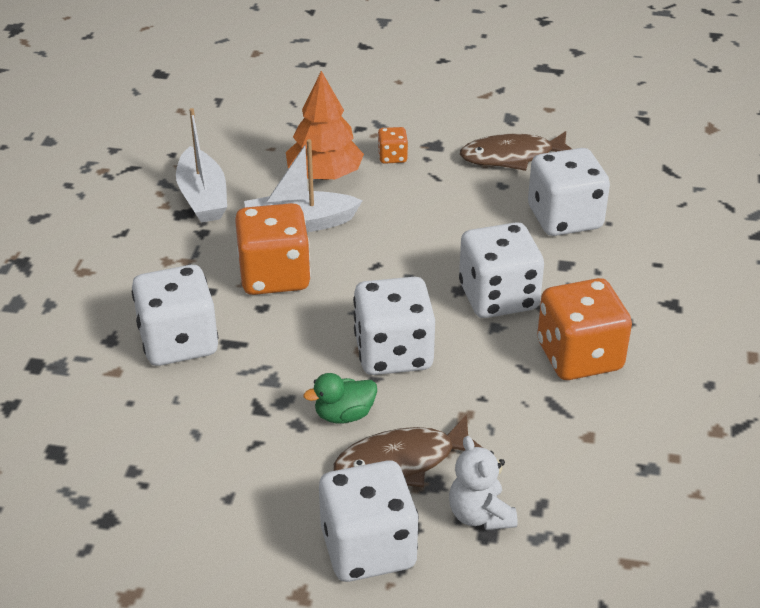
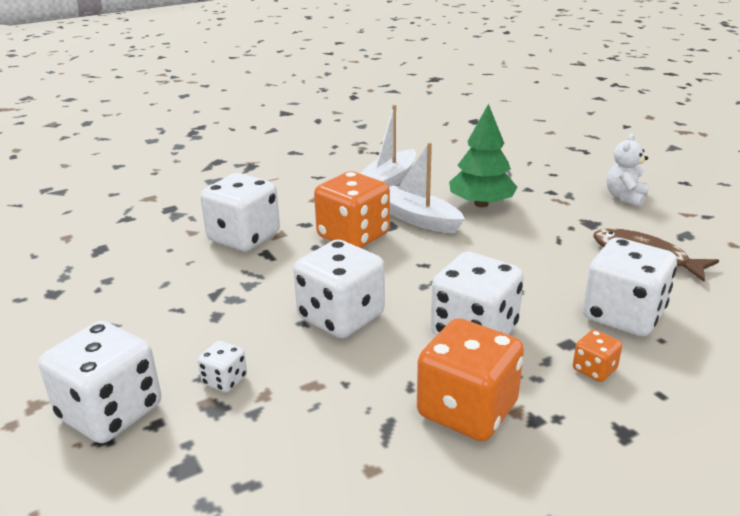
camera: 50 degrees right, 10 degrees down
(324, 175) = (481, 204): orange tree -> green tree
(344, 415) = (247, 329): green duck -> none
(392, 157) = (546, 215): orange dice -> orange dice (594, 369)
(402, 462) = (224, 380): brown fish -> white dice
(480, 515) = (201, 453): white teddy bear -> white teddy bear (625, 197)

